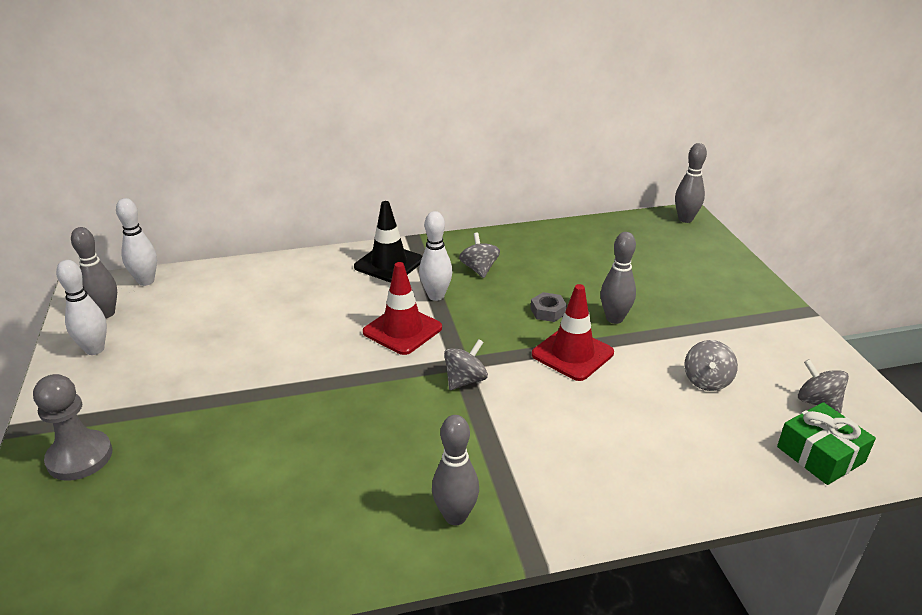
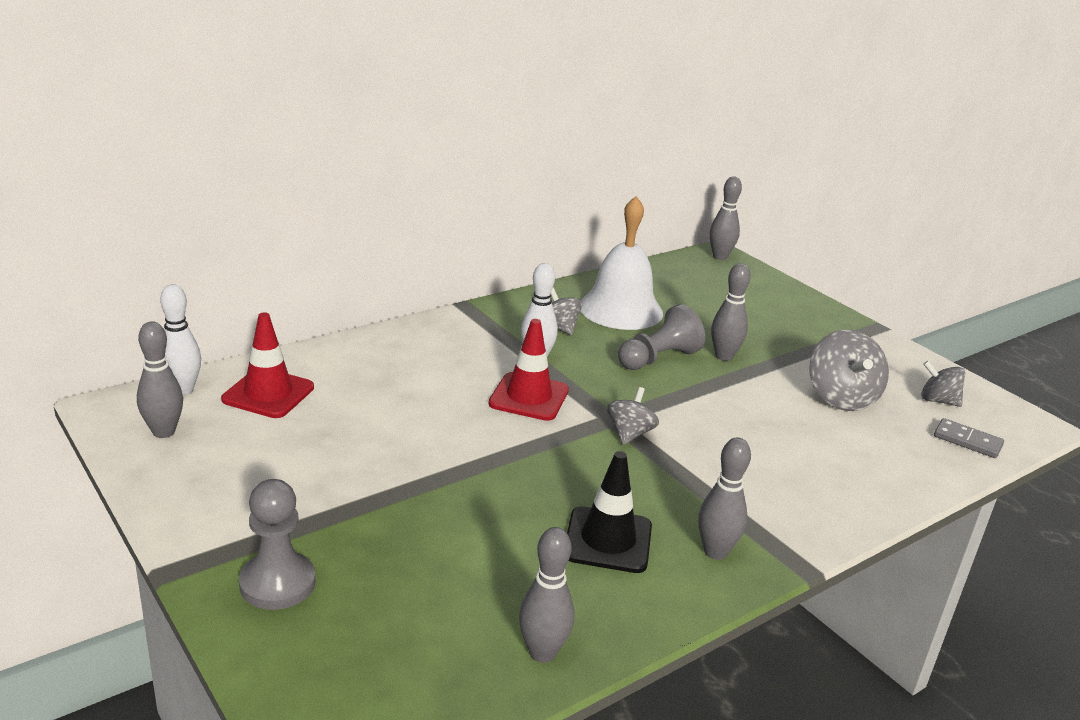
camera: 25 degrees left, 5 degrees down
(95, 349) = (187, 472): white bowling pin -> none
(225, 576) = (542, 652): none -> grey bowling pin
(389, 264) = (459, 334): black traffic cone -> black traffic cone (608, 540)
(548, 311) = (658, 358): grey nut -> grey pawn
(549, 259) = (621, 309): none -> white bell
(572, 354) = (710, 393): red traffic cone -> red traffic cone (268, 393)
(707, 381) = (841, 398): grey spinning top -> grey spinning top, size x1.65
(820, 454) = (967, 441): green gift -> grey domino

